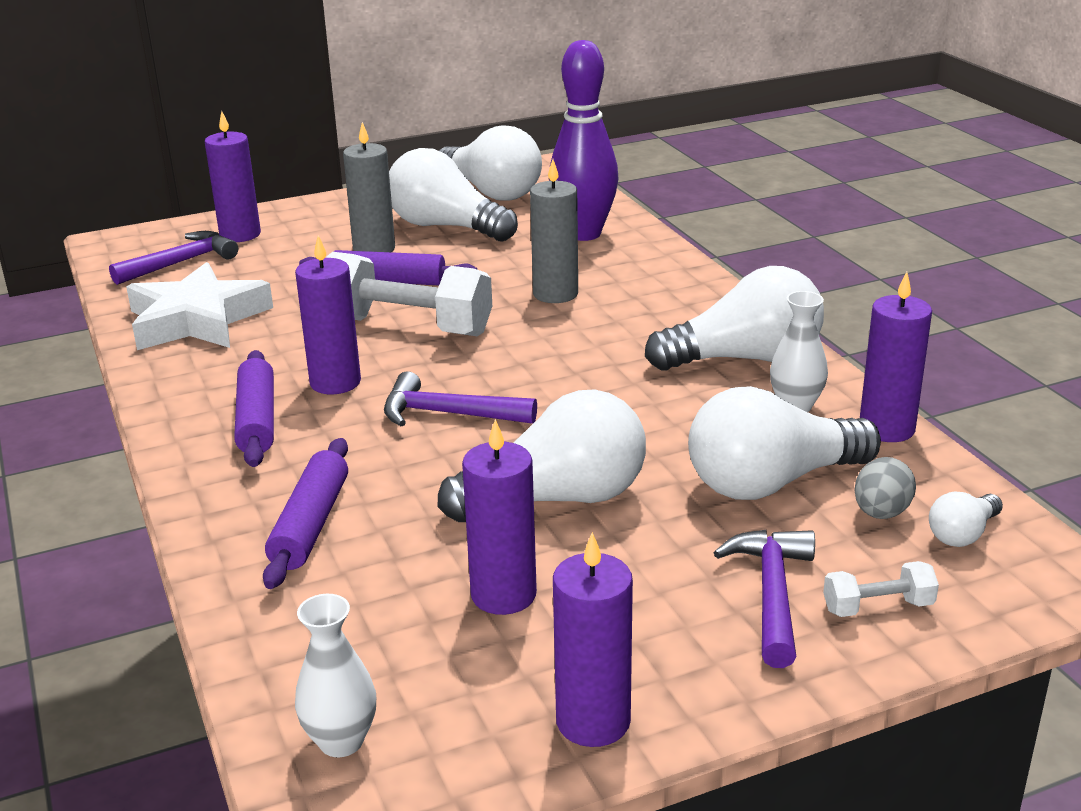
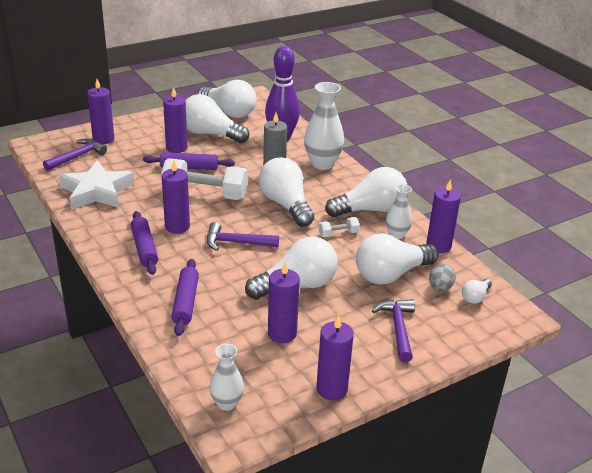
camera: 10 degrees left, 5 degrees up
(374, 249) = (176, 148): grey candle -> purple candle
(567, 347) = (286, 205): none -> white light bulb
(658, 277) = (322, 164): none -> white vase
(878, 607) = (443, 332): white dumbbell -> white dumbbell (338, 234)

